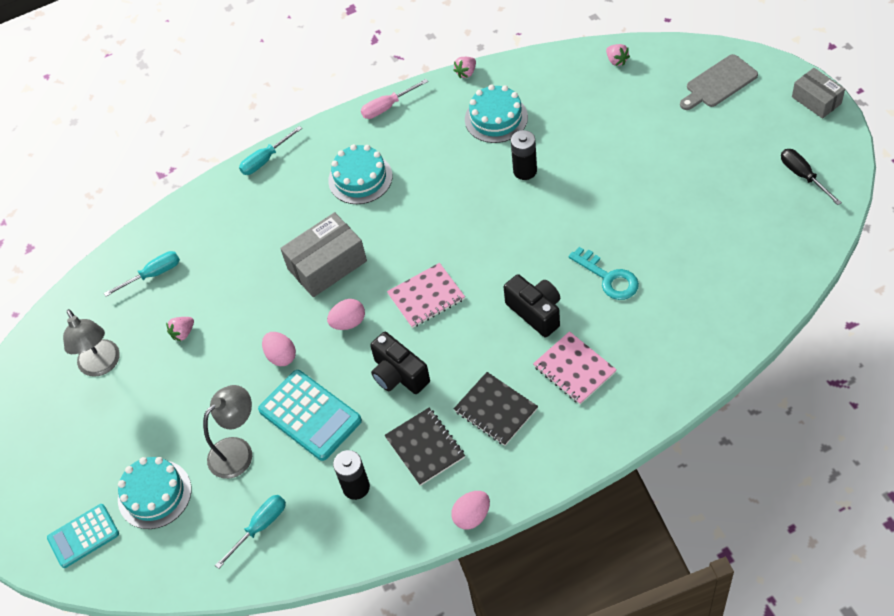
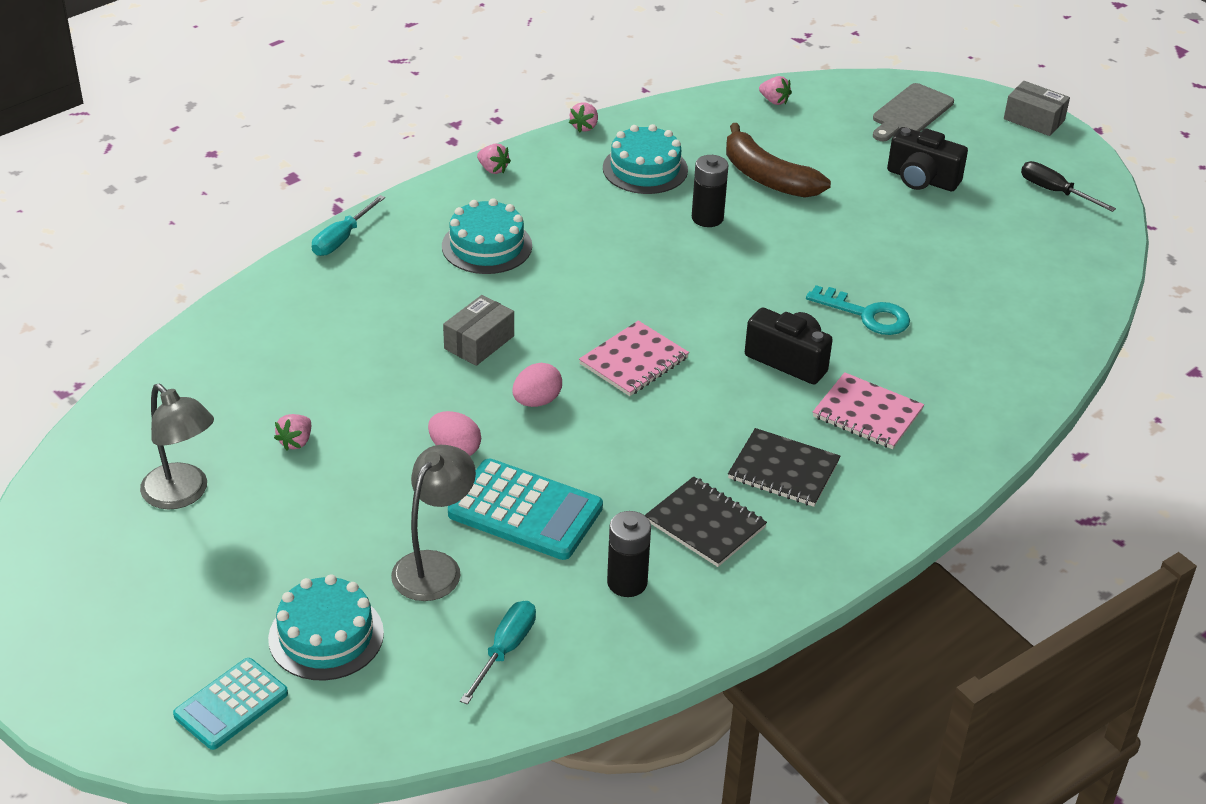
camera: 25 degrees left, 15 degrees down
(153, 274) = (223, 381): turquoise screwdriver -> none
(327, 265) = (479, 342): grey box -> grey box, size x0.63
(387, 107) = (493, 169): pink screwdriver -> pink strawberry
(399, 375) = (633, 449): black camera -> black camera (922, 179)
(472, 516) = (804, 591): pink egg -> none
(583, 136) = (767, 177): none -> brown banana

